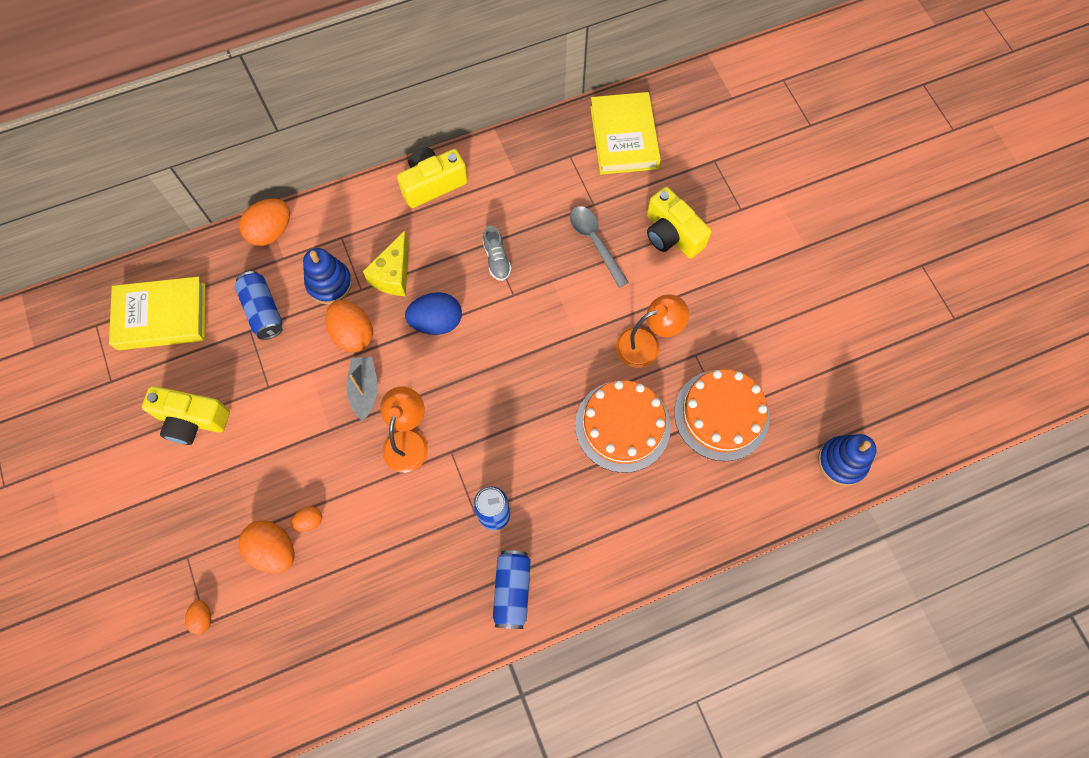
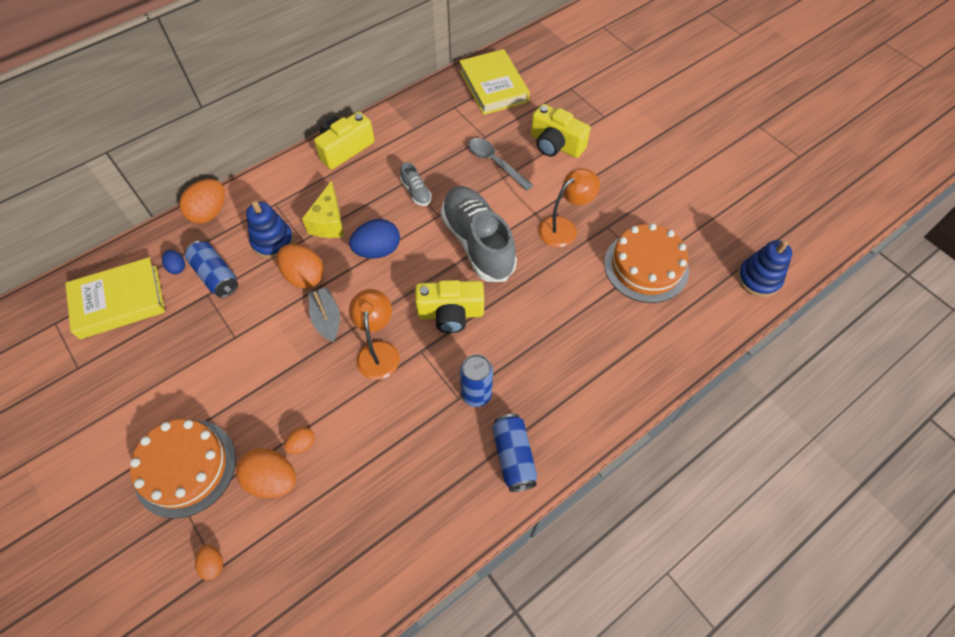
camera: 15 degrees left, 10 degrees down
(192, 420) = (166, 383): yellow camera -> yellow camera (451, 313)
(226, 290) = (177, 267): none -> blue egg
(546, 339) = (477, 243): none -> grey shoe
(622, 426) = (566, 294): orange cake -> orange cake (185, 467)

